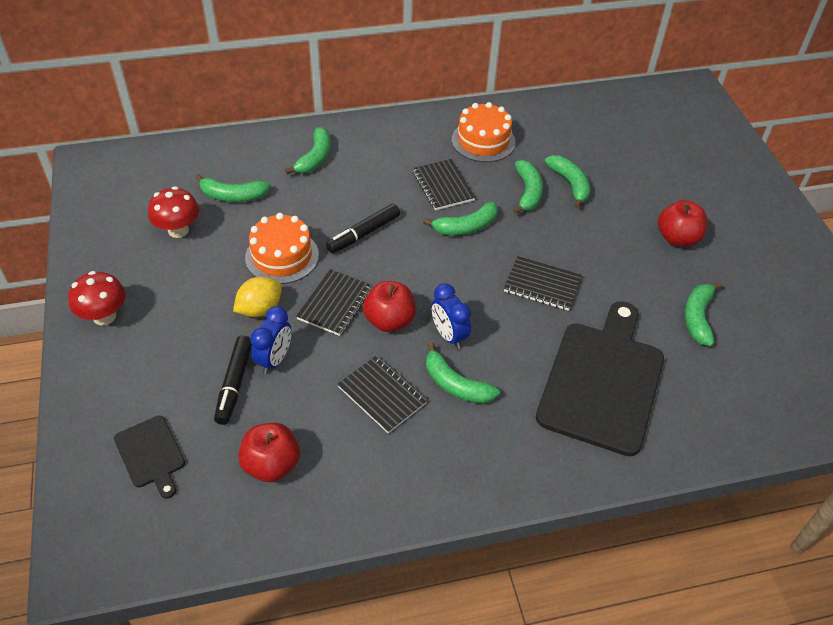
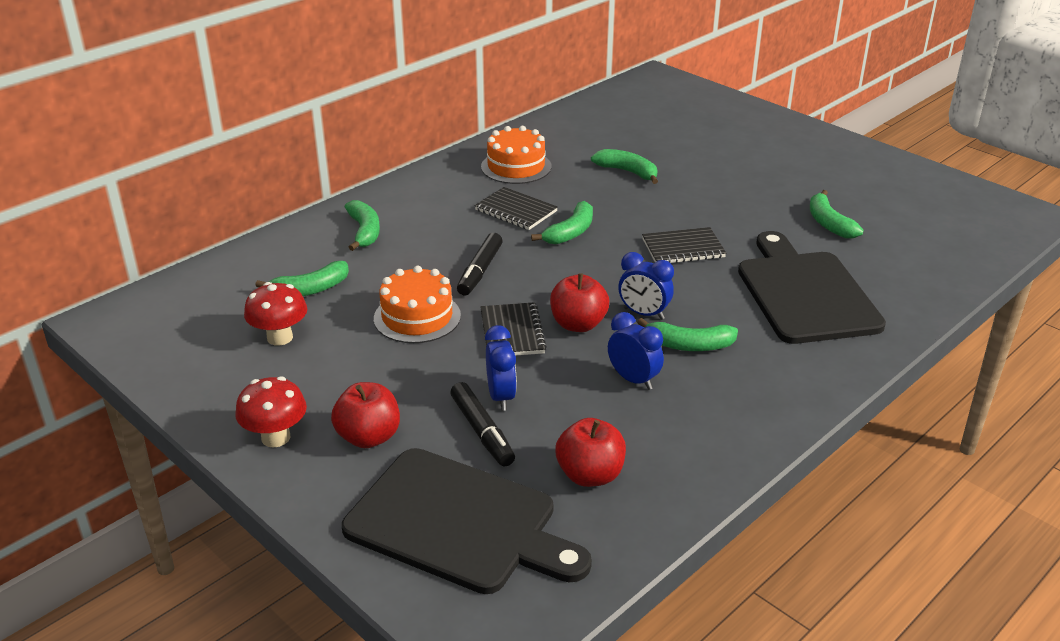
camera: 30 degrees left, 15 degrees down
(151, 454) = (459, 523): black cutting board -> black cutting board, size x2.12
(260, 309) = (441, 365): yellow lemon -> none
(382, 395) = (633, 380): black notebook -> blue clock
(528, 192) = (597, 189): green banana -> none
(677, 238) = (755, 178): red apple -> red apple (369, 437)

